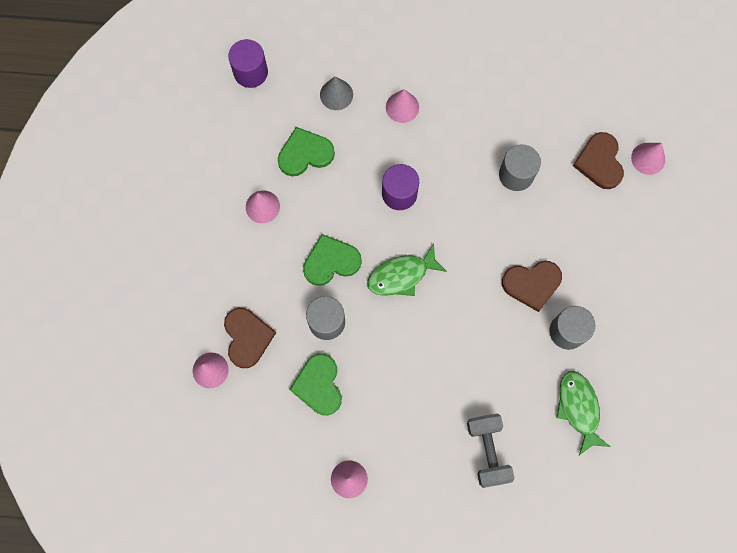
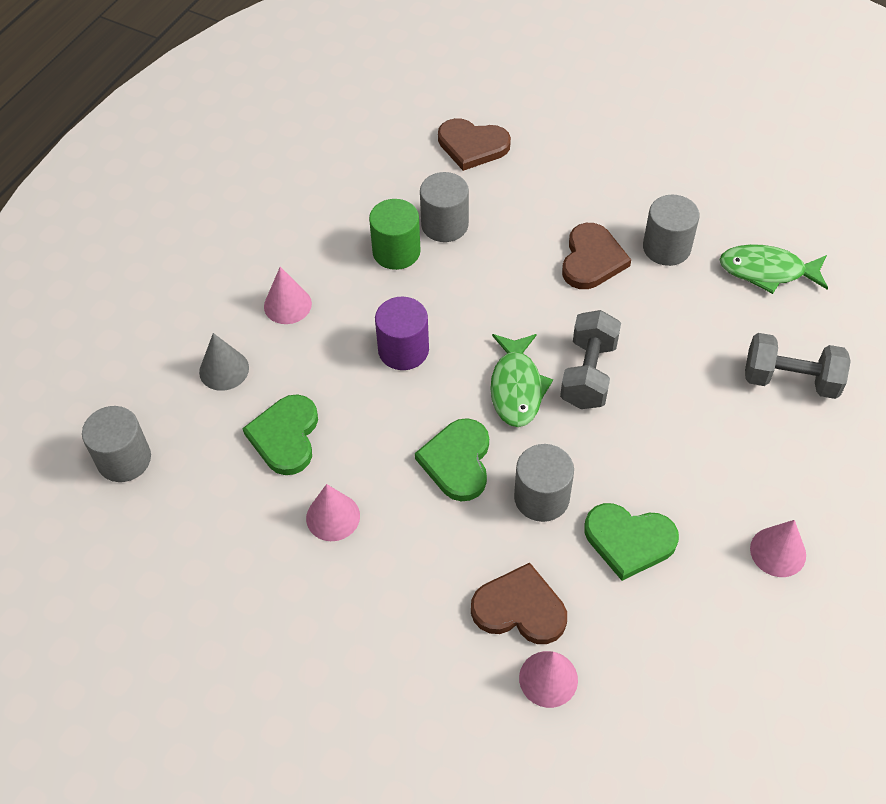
camera: 65 degrees left, 20 degrees down
(250, 72) = (124, 459): purple cylinder -> grey cylinder
(433, 316) = (588, 374): none -> grey dumbbell
(477, 153) = (396, 251): none -> green cylinder
(648, 158) = (491, 104): pink cone -> none

